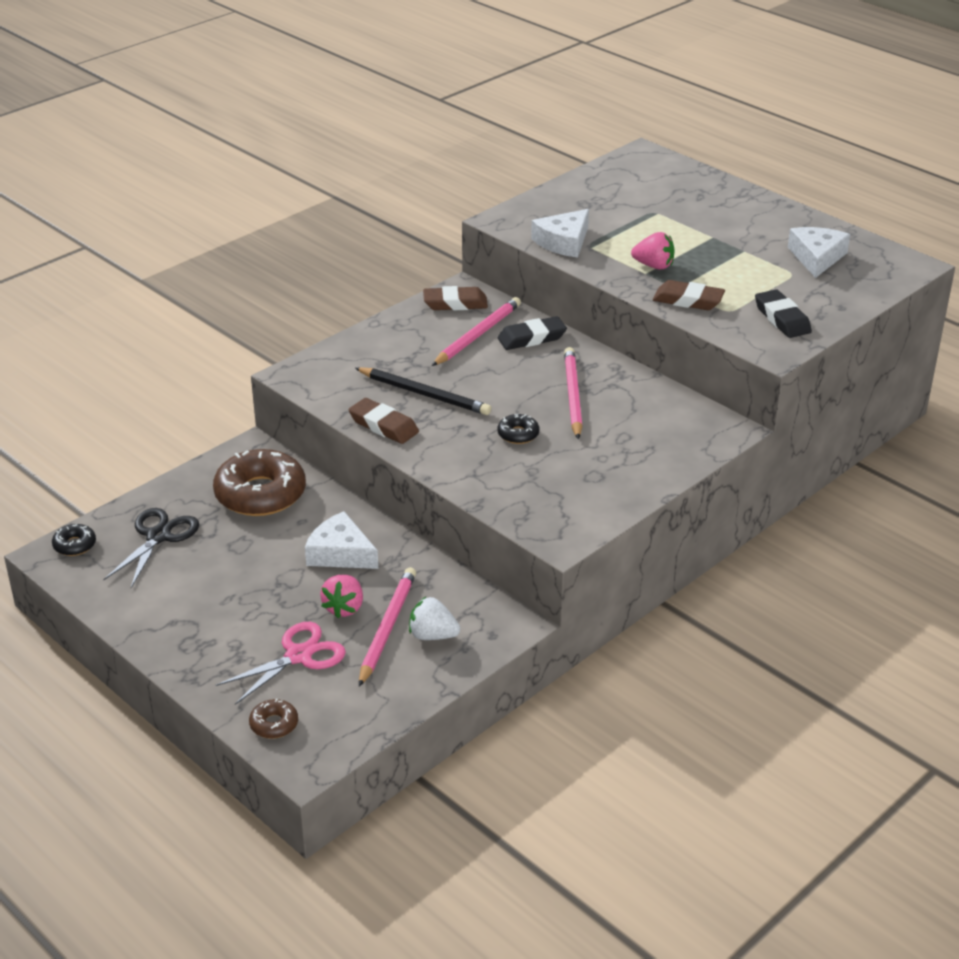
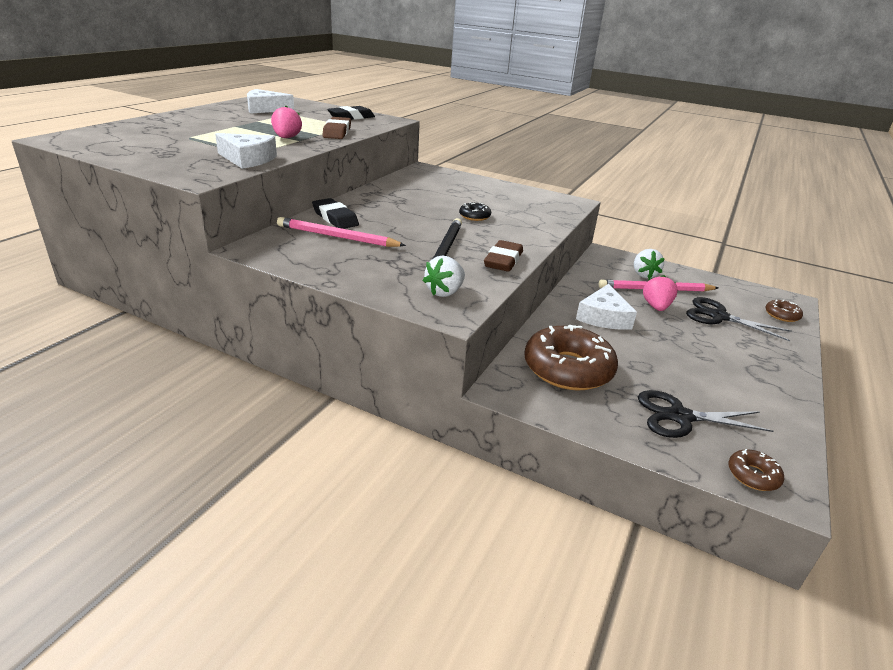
camera: 110 degrees left, 5 degrees down
(74, 545) = (753, 475): black donut -> brown donut
(299, 656) = (718, 316): pink scissors -> black scissors
(331, 377) = (445, 292): none -> white strawberry
(344, 608) = (656, 307): pink strawberry -> pink strawberry turned 75 degrees counterclockwise
(455, 303) = (280, 249): brown eraser -> none
(572, 395) = (413, 203): pink pencil -> none

